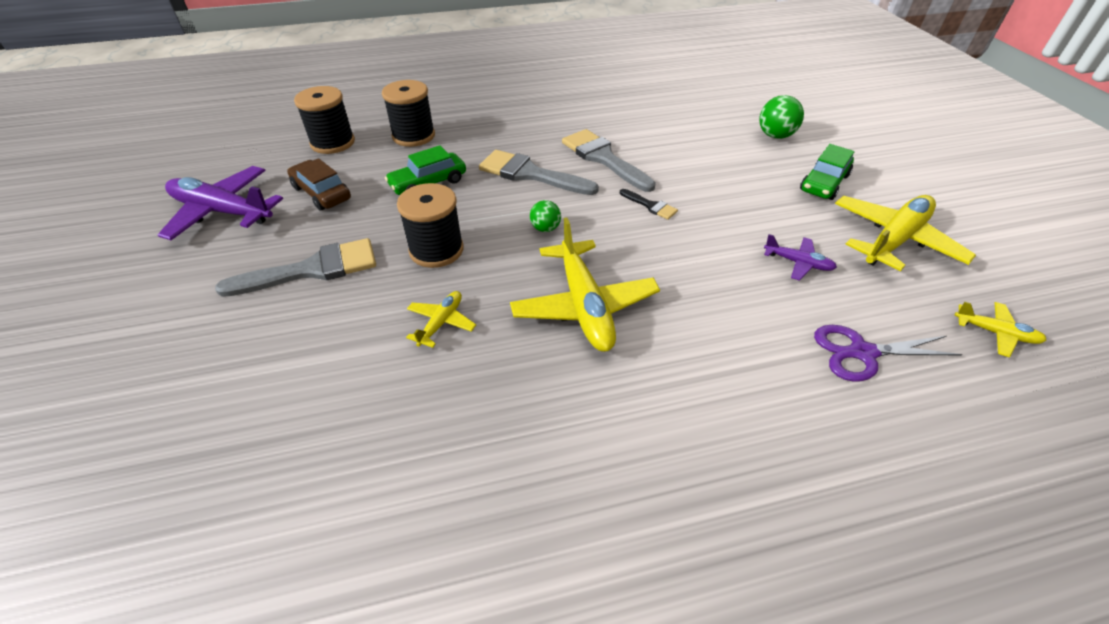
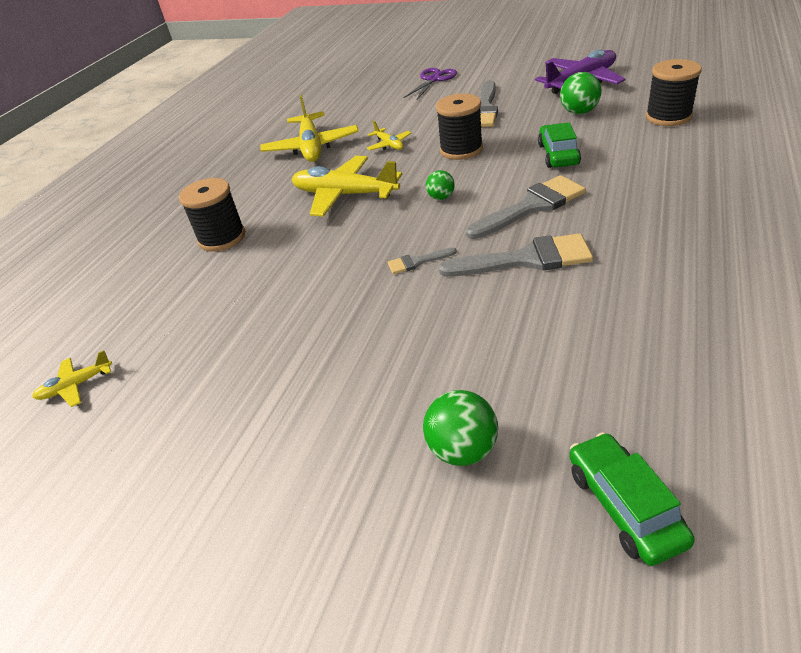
camera: 130 degrees right, 5 degrees down
(322, 193) = (579, 112): brown car -> green ball
(413, 136) = (658, 155): black spool -> black spool (222, 238)
(650, 206) = (417, 262): black brush -> grey brush
(798, 263) = (259, 316): purple plane -> none
(824, 183) = (325, 422): green car -> green car (624, 505)
(862, 353) = (166, 297): purple scissors -> purple scissors (433, 80)
(894, 240) = (200, 409): yellow plane -> yellow plane (311, 147)

